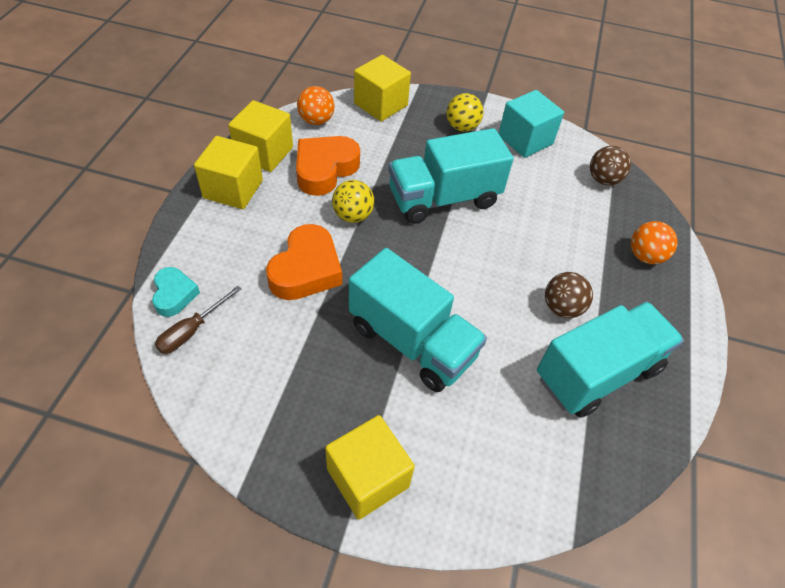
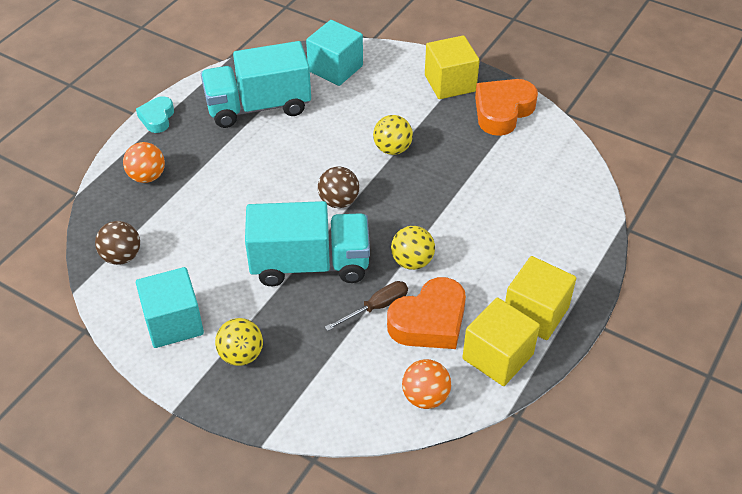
camera: 160 degrees left, 5 degrees down
(174, 294) = (589, 216): turquoise heart -> turquoise heart (157, 118)
(192, 330) = (571, 186): brown screwdriver -> brown screwdriver (376, 307)
(306, 270) = (469, 217): orange heart -> orange heart (502, 111)
(380, 104) = (332, 411): yellow cube -> none
(412, 341) = (392, 149): turquoise truck -> yellow ball
(539, 469) = (335, 68): none -> turquoise cube
(562, 308) = (255, 151): brown ball -> brown ball (339, 201)

